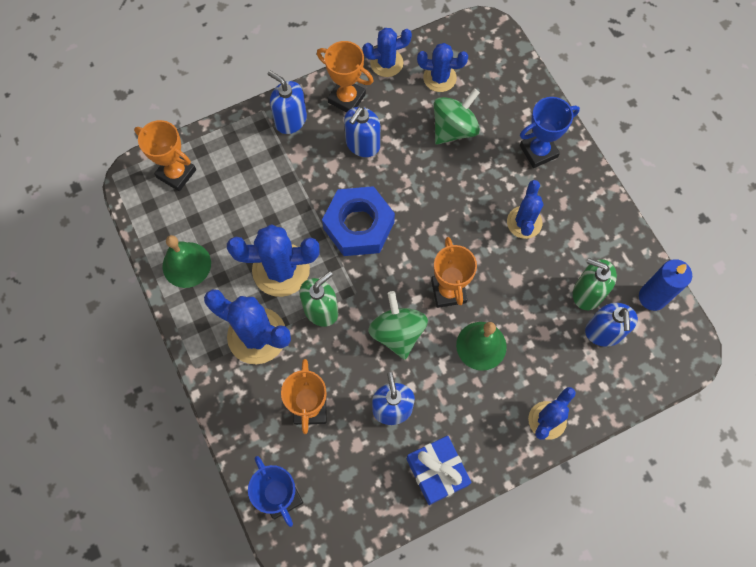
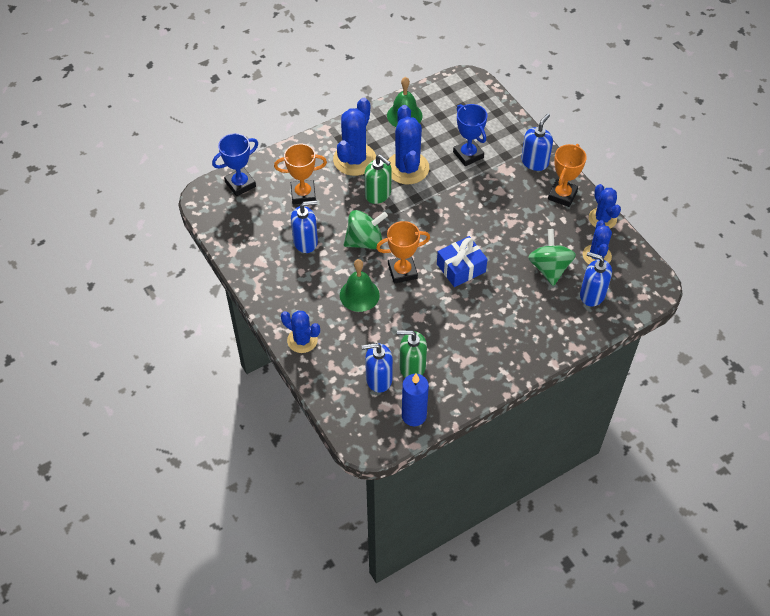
camera: 85 degrees right, 15 degrees down
(176, 173) = (476, 101): orange trophy -> none
(359, 226) = (450, 211): blue nut -> none
(362, 144) = (522, 208): blue soap dispenser -> blue soap dispenser (592, 295)
(437, 472) = (260, 271): blue gift -> blue gift (461, 268)
(454, 128) = (549, 268): green spinning top -> green spinning top turned 135 degrees counterclockwise
(524, 222) = (470, 321): blue cactus -> none
(538, 151) = (539, 329): blue trophy -> blue trophy (468, 155)
(587, 293) = (412, 367): green soap dispenser -> green soap dispenser turned 105 degrees counterclockwise

